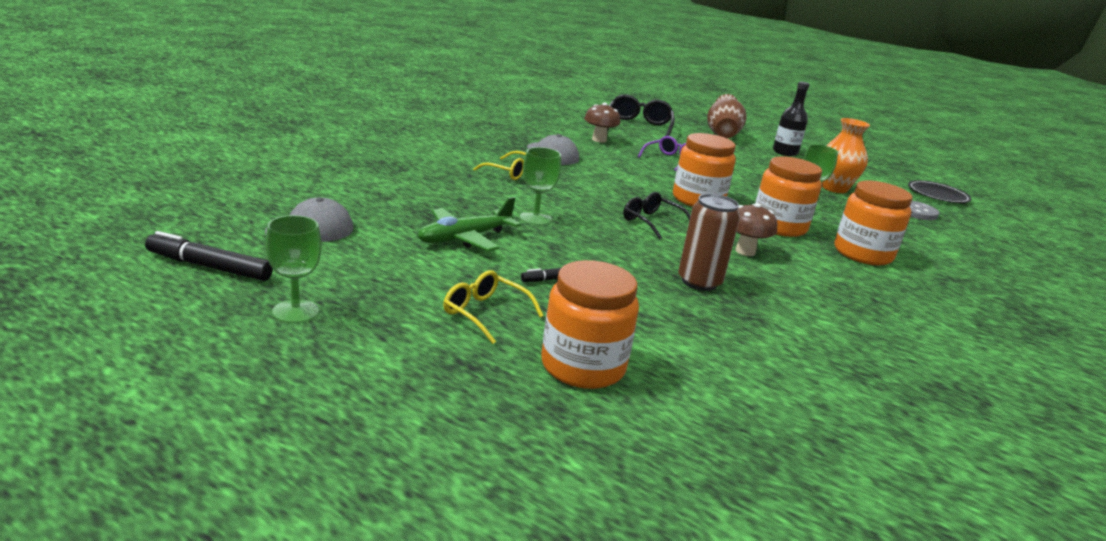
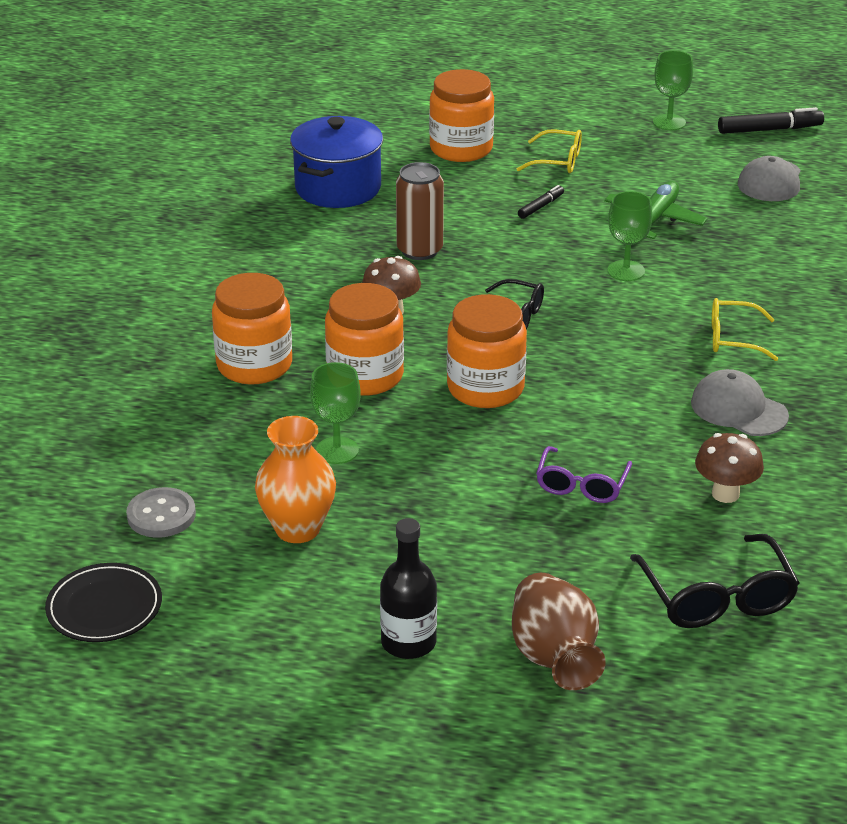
camera: 160 degrees right, 10 degrees up
(763, 367) = (338, 188): none -> blue pot

